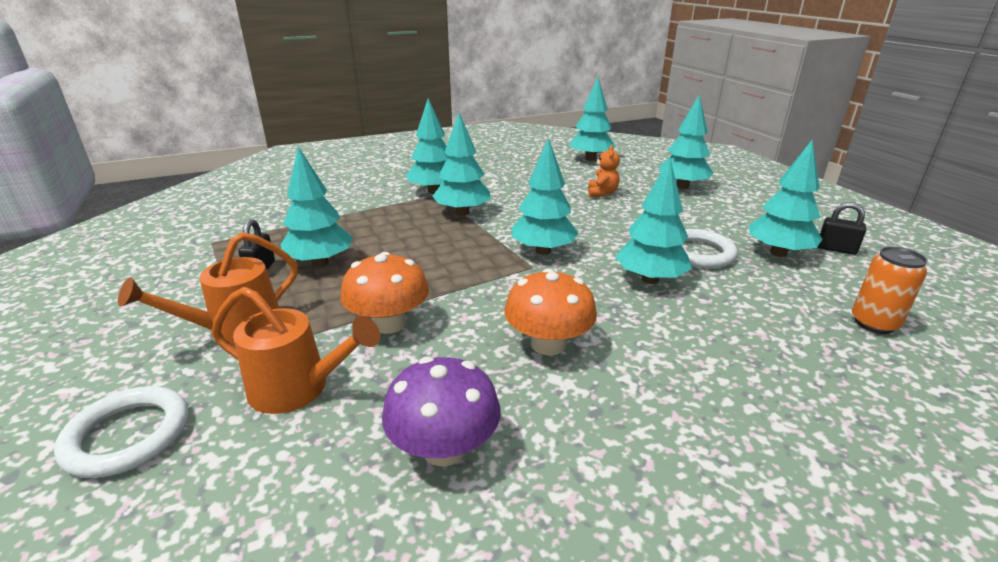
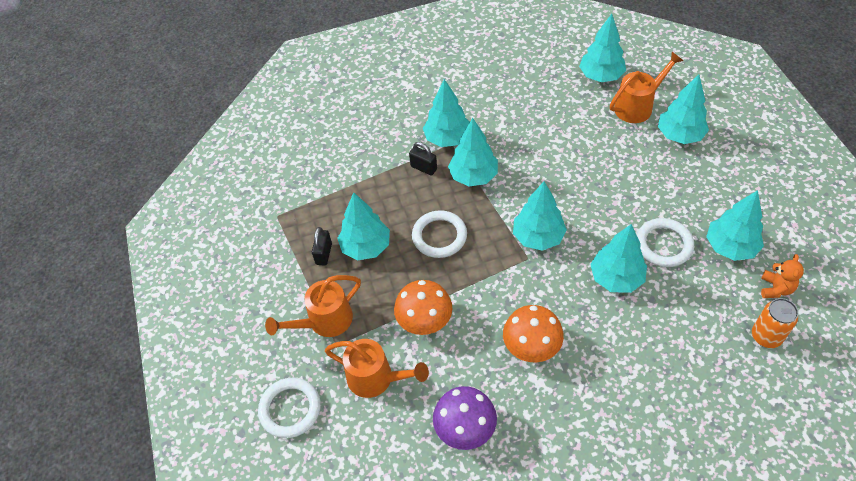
camera: 10 degrees right, 25 degrees up
(418, 253) = (439, 236): none -> white ring
(602, 193) = (601, 146): orange teddy bear -> orange teddy bear (775, 288)
(632, 172) = (638, 106): none -> orange watering can
(836, 249) = (781, 243): black padlock -> black padlock (423, 168)

